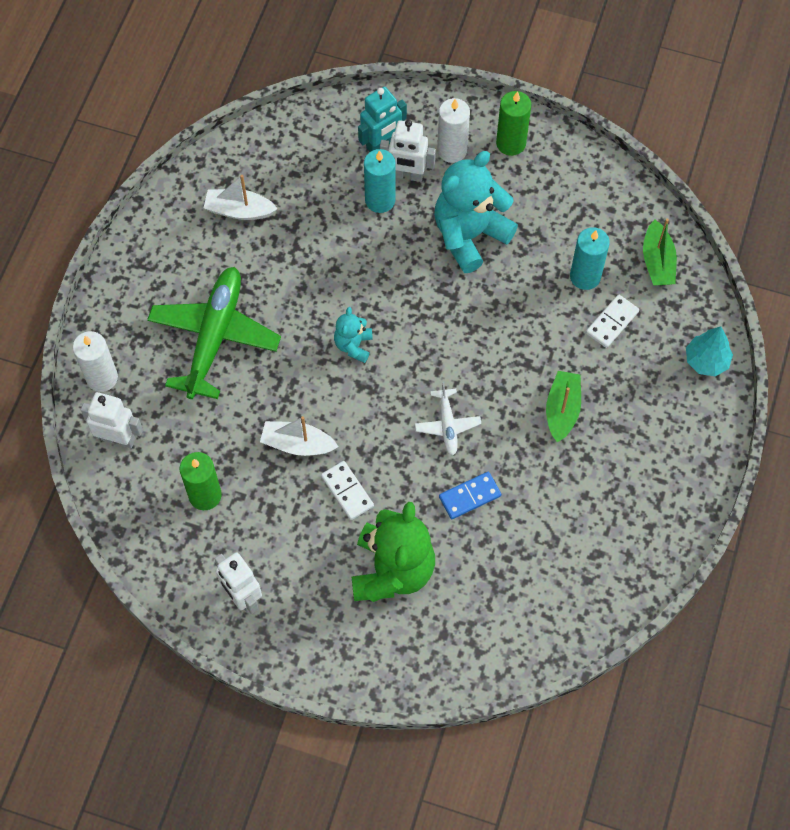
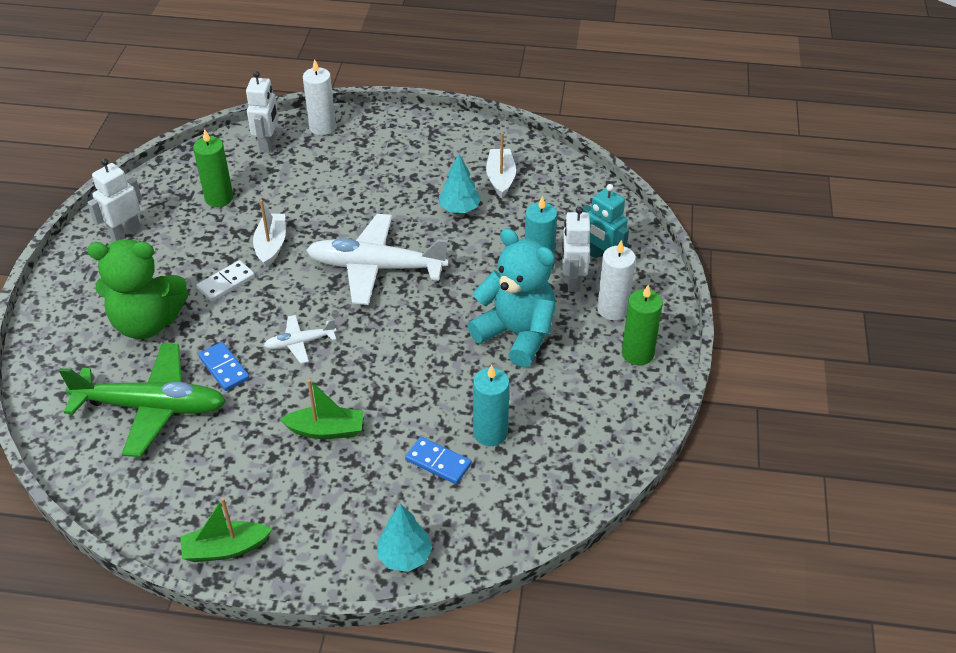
camera: 80 degrees right, 20 degrees down
(214, 337) = (370, 182): green plane -> green plane (151, 407)
(279, 257) = (459, 209): none -> turquoise tree
(353, 345) = (376, 268): turquoise teddy bear -> white plane
(612, 322) = (438, 462): white domino -> blue domino
(657, 261) = (525, 497): green boat -> green boat (225, 549)

